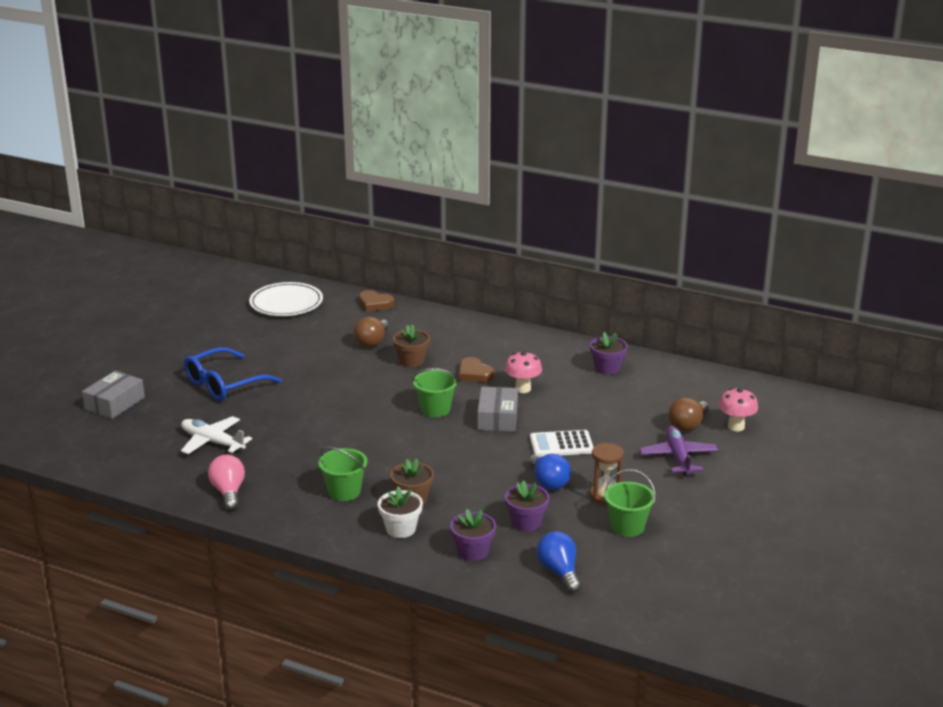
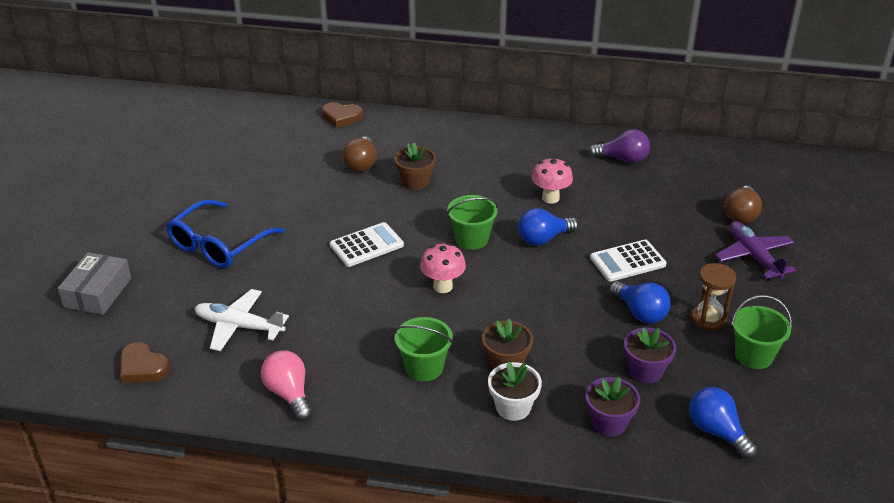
camera: 15 degrees left, 10 degrees up
(286, 303) = (244, 130): white plate -> none
(344, 401) = (366, 245): none -> white calculator
(474, 374) = (490, 187): brown heart -> brown heart (142, 367)
(497, 418) = (543, 239): grey box -> blue light bulb
(607, 368) = (622, 159): purple flower pot -> purple light bulb
(736, 426) = (788, 209): pink mushroom -> pink mushroom (443, 286)

